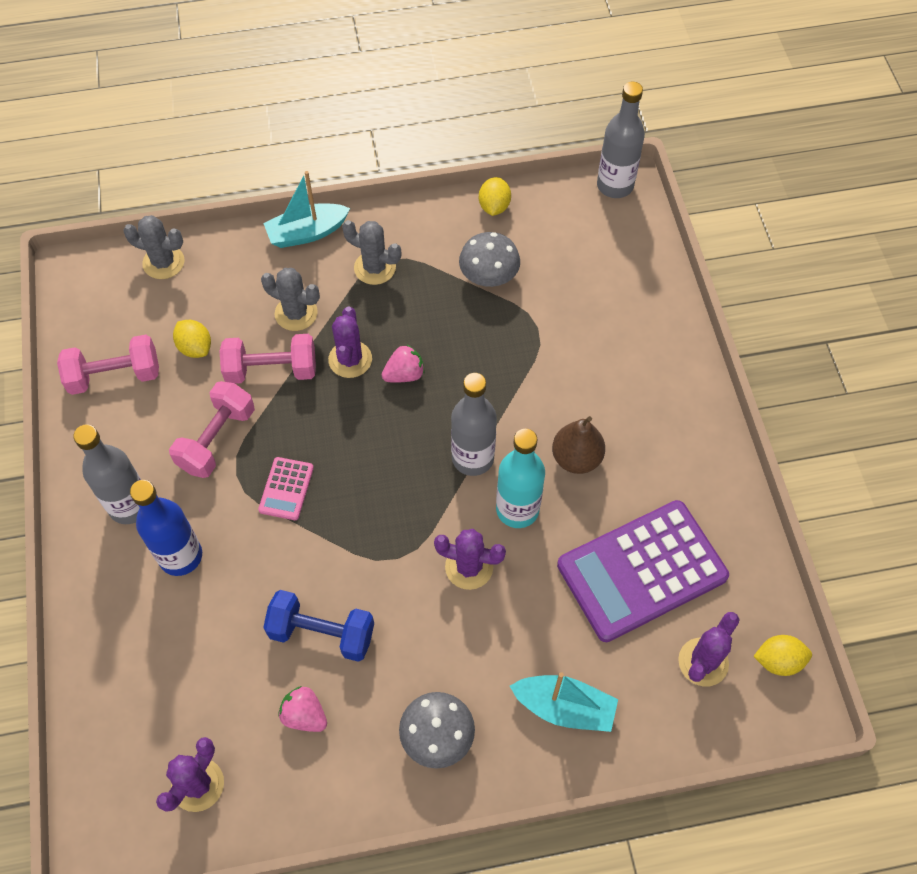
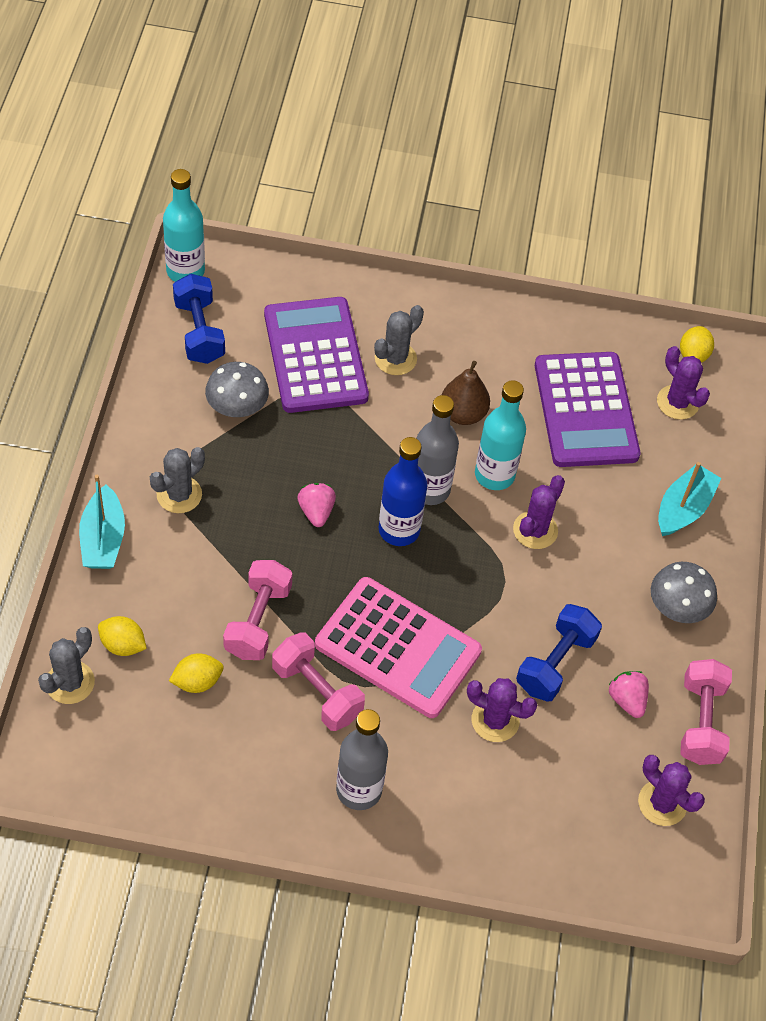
camera: 75 degrees left, 5 degrees down
(115, 376) = (196, 766): pink dumbbell -> pink dumbbell (700, 722)
(180, 556) = (433, 758): blue bottle -> blue bottle (399, 530)
(286, 489) = (398, 648): pink calculator -> pink calculator, size x2.28
(296, 313) = (200, 579): grey cactus -> grey cactus (395, 358)
(304, 715) = (627, 700): pink strawberry -> pink strawberry turned 105 degrees clockwise
(350, 359) = (278, 550): purple cactus -> purple cactus (495, 720)
(494, 206) = (158, 372): yellow lemon -> yellow lemon (123, 645)
(554, 219) = (199, 332): none -> blue dumbbell
(577, 314) = (315, 356): none -> purple calculator
(615, 185) = (185, 271): grey bottle -> turquoise bottle

